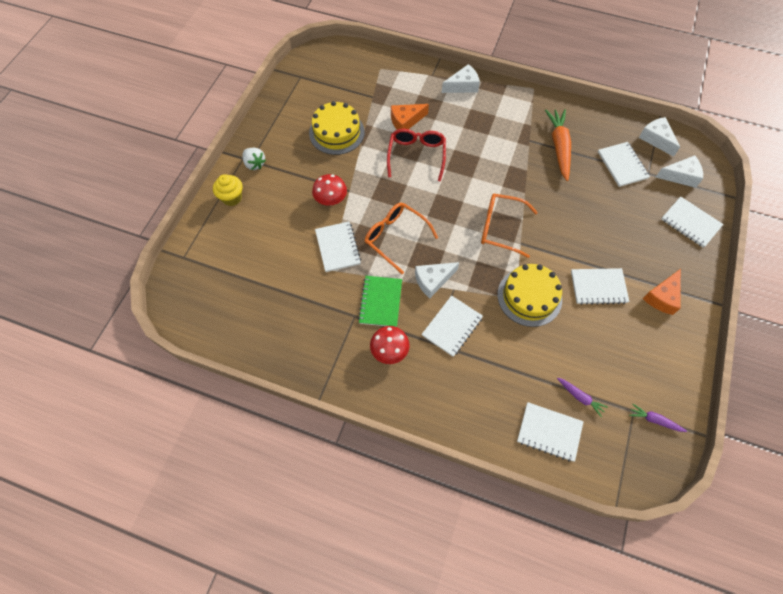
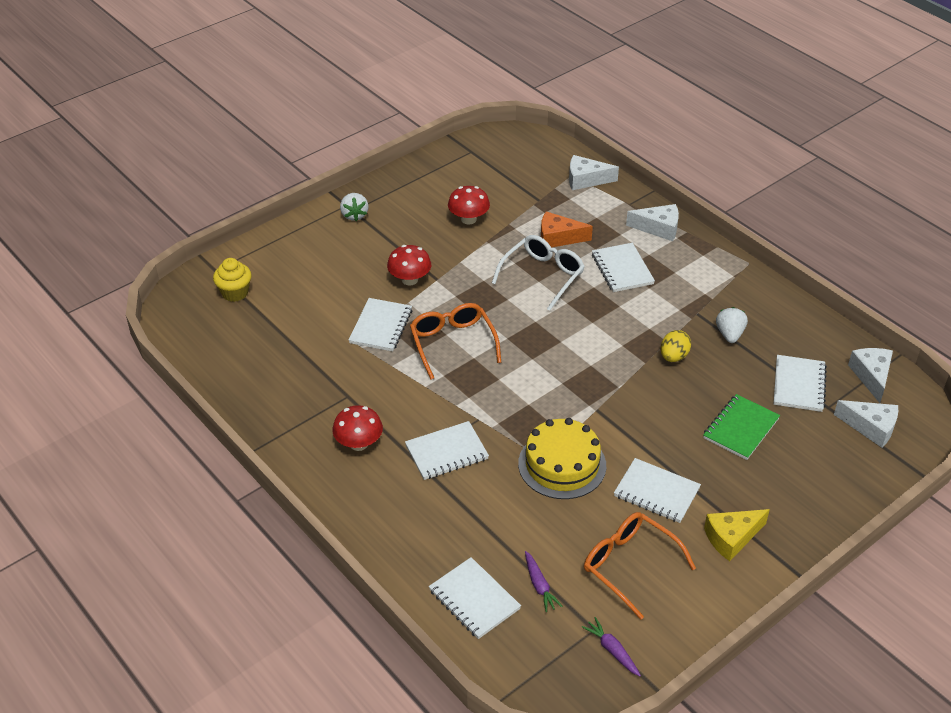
camera: 30 degrees right, 20 degrees down
(232, 197) = (306, 236): yellow cupcake -> yellow cupcake (235, 293)
(336, 132) = (468, 219): yellow cake -> red mushroom
(380, 302) = (386, 395): green notebook -> green notebook (740, 428)
(416, 156) = (542, 276): red glasses -> white glasses
(433, 281) = (461, 401): white cheese -> white cheese (586, 180)
(501, 228) = (585, 385): orange glasses -> orange glasses (630, 566)
(538, 180) = (673, 357): none -> yellow egg
(559, 147) = (729, 334): orange carrot -> white strawberry
(662, 297) = (731, 538): orange cheese -> yellow cheese
(690, 223) = (839, 481): white notebook -> white notebook (622, 269)

